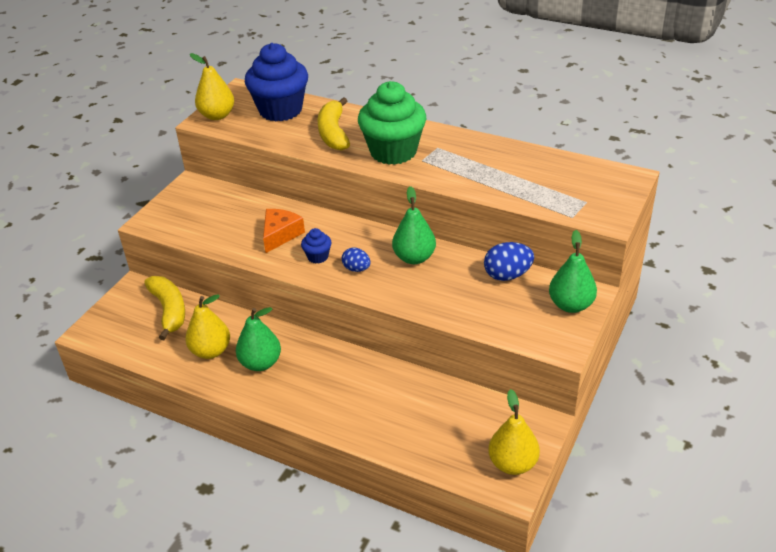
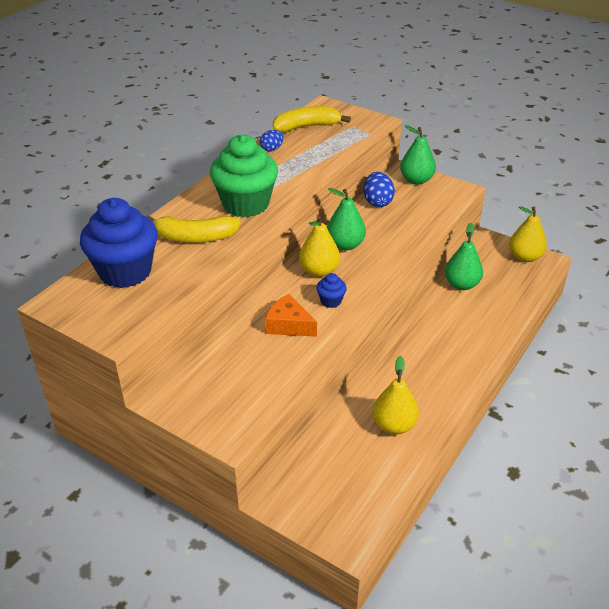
camera: 85 degrees left, 0 degrees up
(169, 311) = (325, 463): yellow banana -> yellow banana (307, 127)
(217, 115) = (109, 322): yellow pear -> yellow pear (319, 271)
(260, 363) = (414, 387): green pear -> green pear (461, 284)
(356, 269) = (354, 278): blue egg -> blue egg (272, 149)

